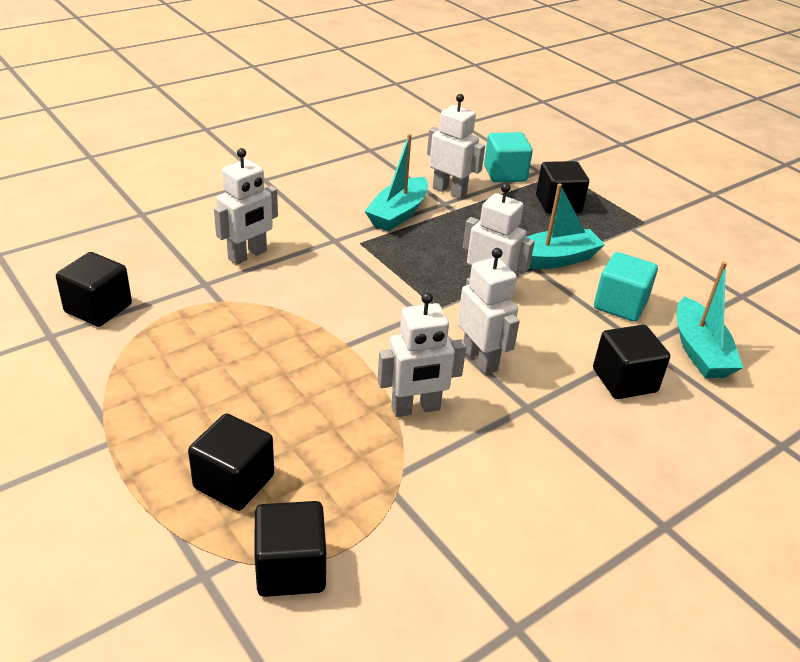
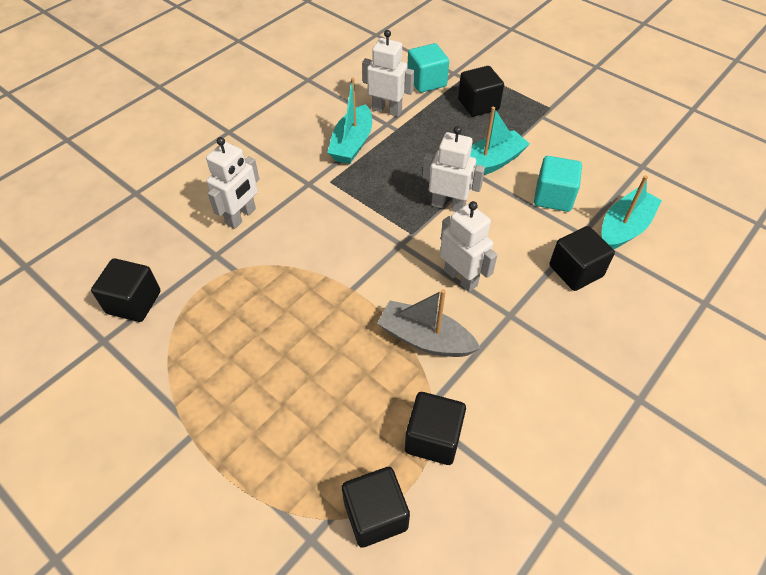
camera: 10 degrees left, 15 degrees up
(234, 482) = (305, 446): black cube -> black cube (433, 438)
(415, 409) = (425, 339): white robot -> grey boat
(699, 351) = (624, 228): turquoise boat -> turquoise boat turned 120 degrees counterclockwise

